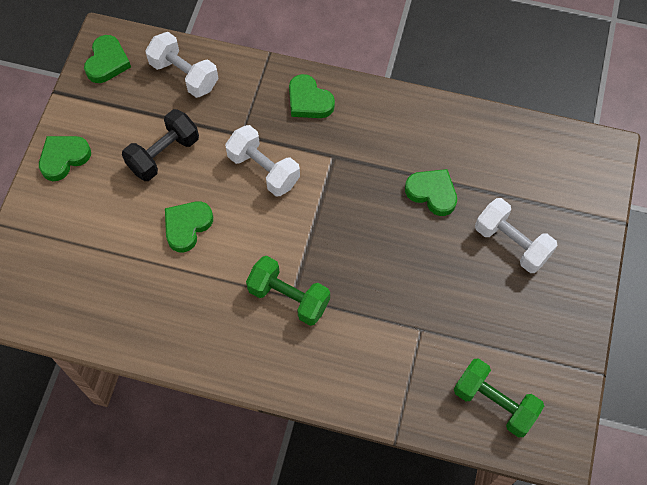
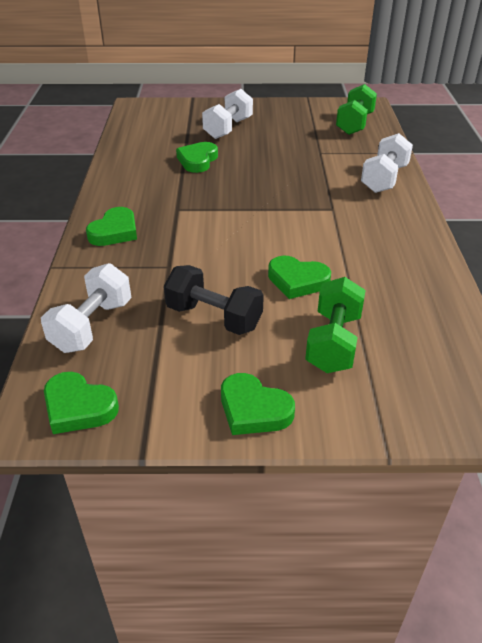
camera: 105 degrees left, 25 degrees down
(107, 62) = (78, 407): green heart -> green heart turned 150 degrees counterclockwise
(263, 170) = (207, 245): white dumbbell -> white dumbbell (384, 179)
(289, 297) = (334, 210): green dumbbell -> green dumbbell (333, 342)

